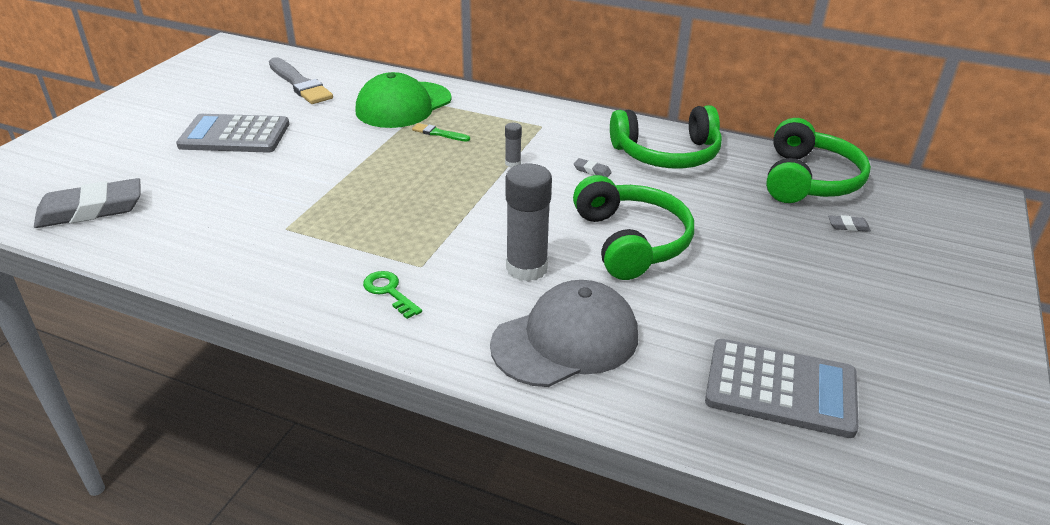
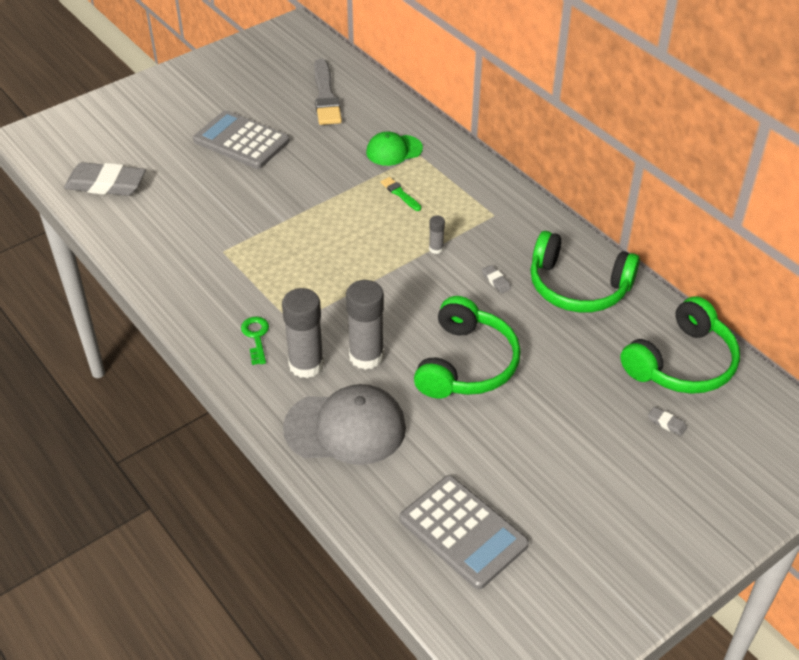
camera: 30 degrees right, 10 degrees up
(403, 105) = (394, 150): green cap -> green cap, size x0.59
(469, 298) = (306, 365): none -> grey glue stick

